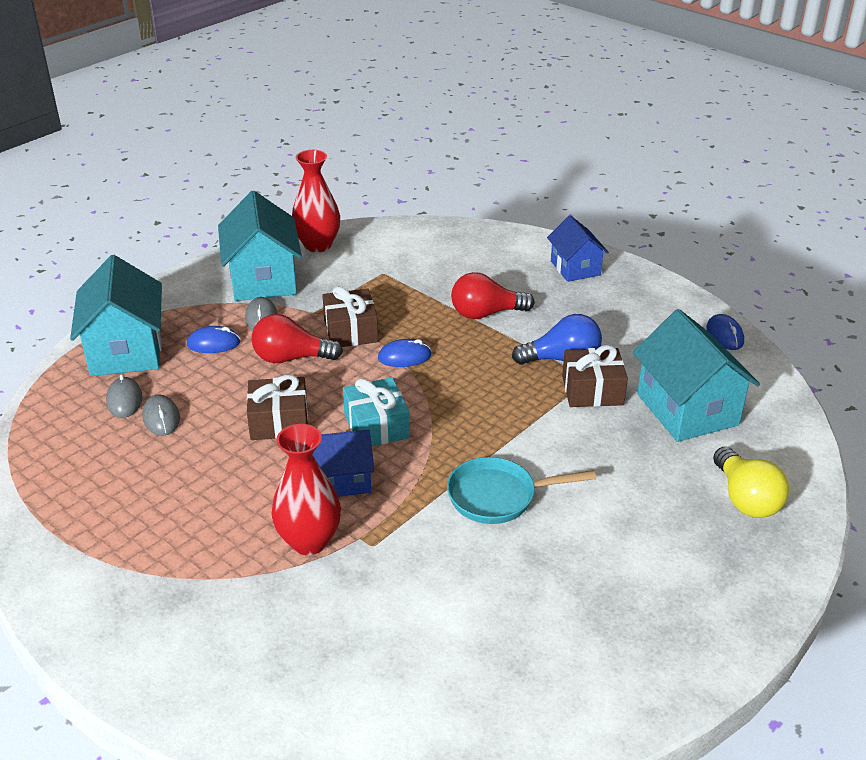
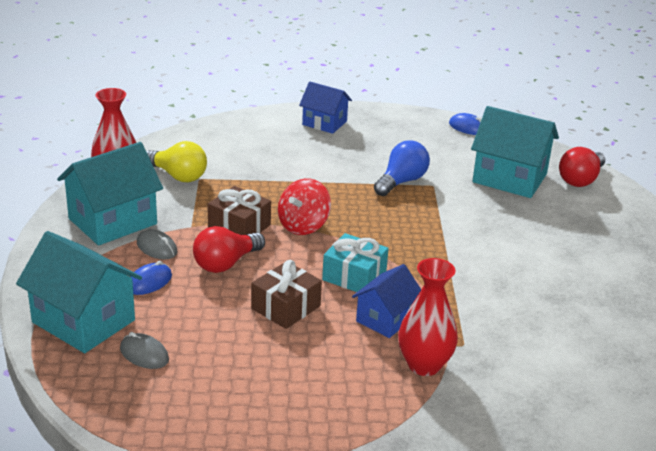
camera: 45 degrees left, 5 degrees down
(161, 418) = (195, 350): grey mouse -> none
(263, 279) = (113, 221): turquoise house -> turquoise house turned 75 degrees counterclockwise
(404, 357) = (303, 225): blue mouse -> red spinning top
(486, 313) = (313, 175): red light bulb -> red light bulb (580, 179)
(498, 496) = (487, 277): turquoise pan -> none
(592, 390) = (446, 192): brown gift -> none
(745, 498) = (604, 211): yellow light bulb -> yellow light bulb (178, 176)

